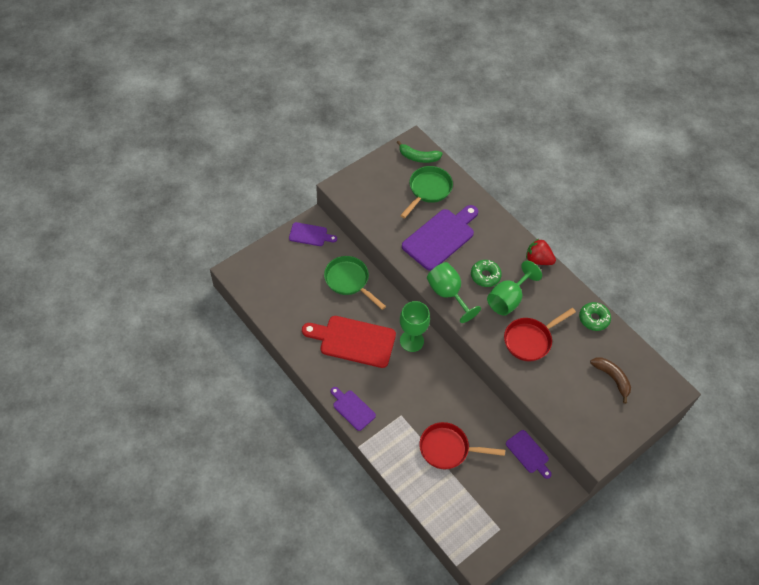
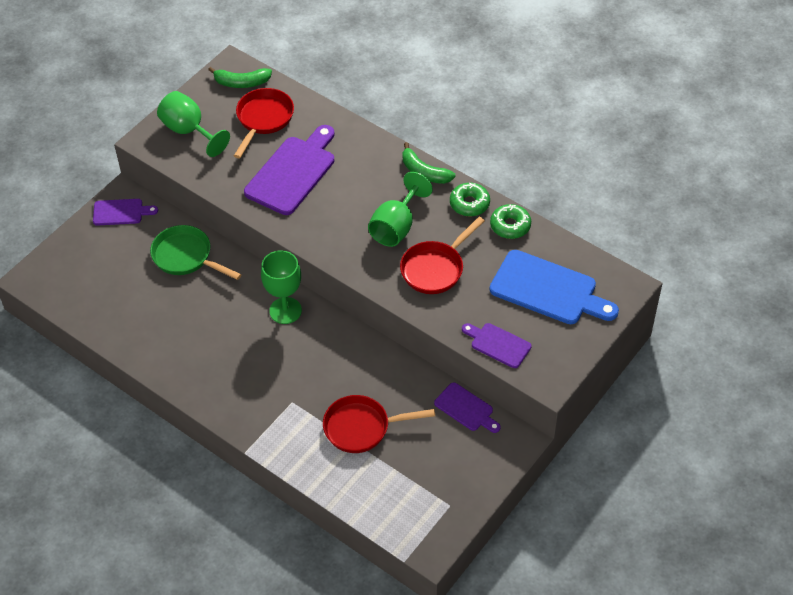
camera: 10 degrees left, 5 degrees down
(352, 409) = (226, 409): purple cutting board -> purple cutting board (498, 344)
(353, 341) = (209, 327): red cutting board -> none
(428, 190) = (263, 119): green pan -> red pan
(447, 294) = (317, 237): green goblet -> green goblet (189, 131)
(485, 276) = (361, 206): green donut -> green donut (469, 204)
(538, 260) = (424, 172): red strawberry -> green banana
(612, 378) = (548, 290): brown banana -> blue cutting board

